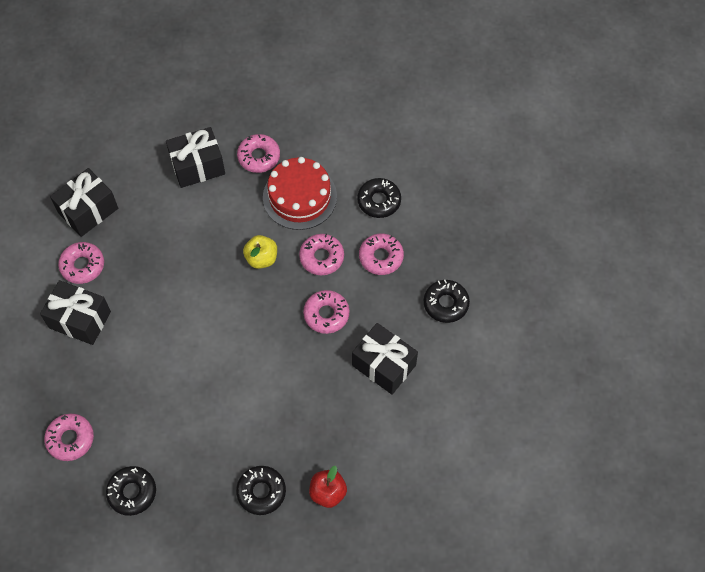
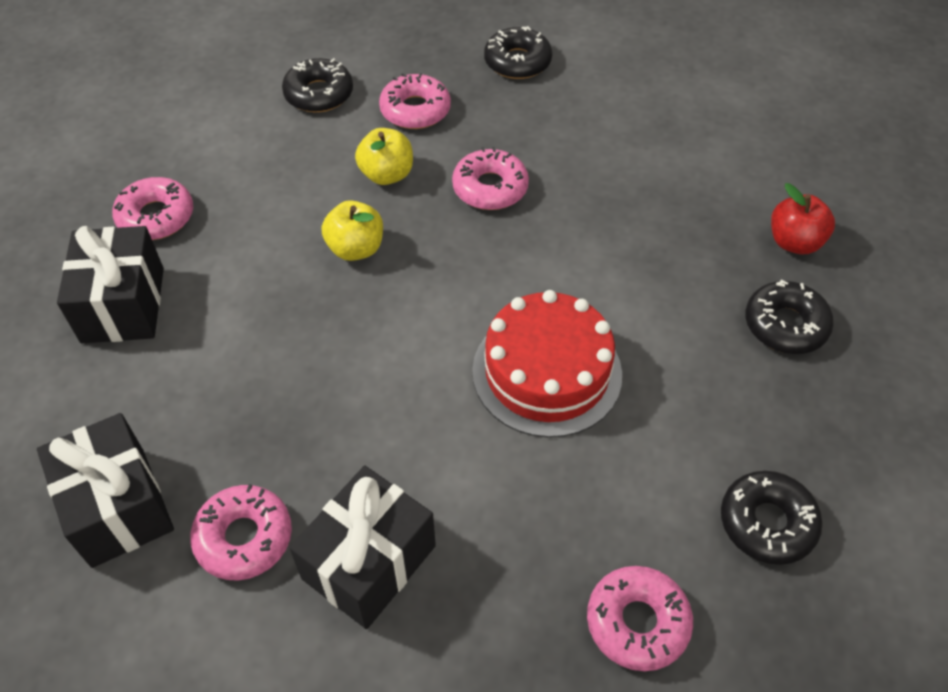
camera: 75 degrees left, 10 degrees down
(299, 197) = (263, 180): red cake -> red cake (547, 372)
(321, 257) = (387, 174): pink donut -> yellow apple
(384, 365) = (596, 141): black gift -> none

